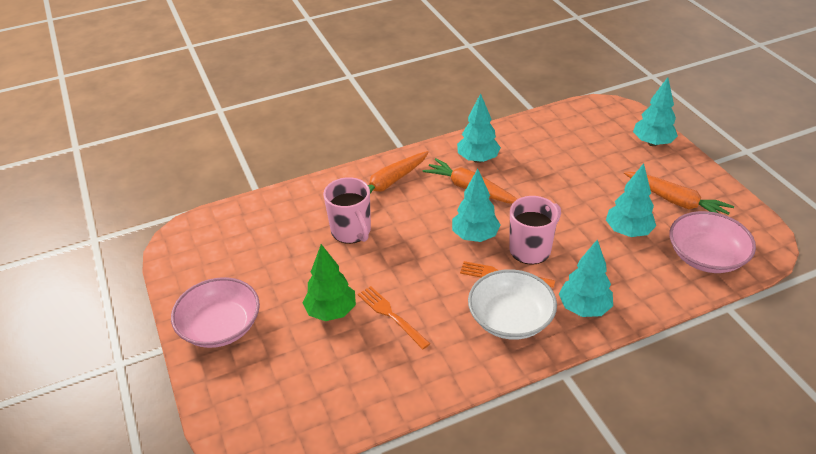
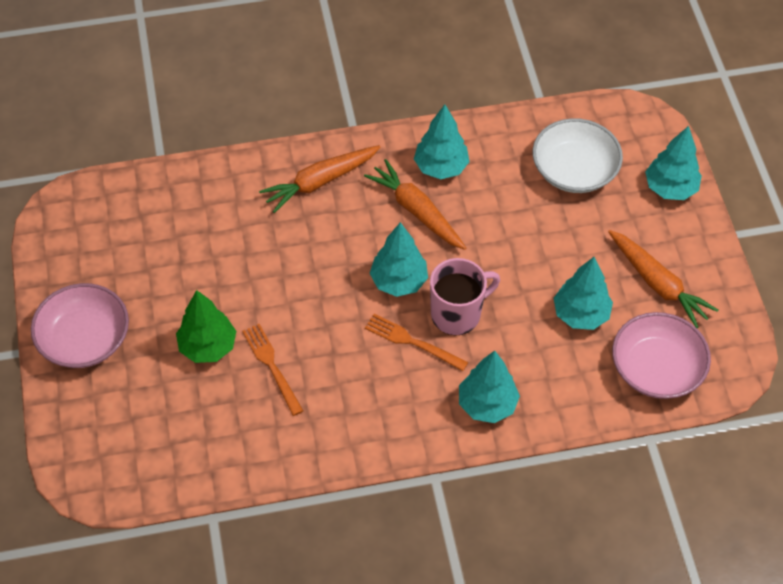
camera: 10 degrees right, 15 degrees up
(351, 231) = (257, 243): pink mug -> none
(510, 319) = (401, 399): white bowl -> white bowl (574, 170)

